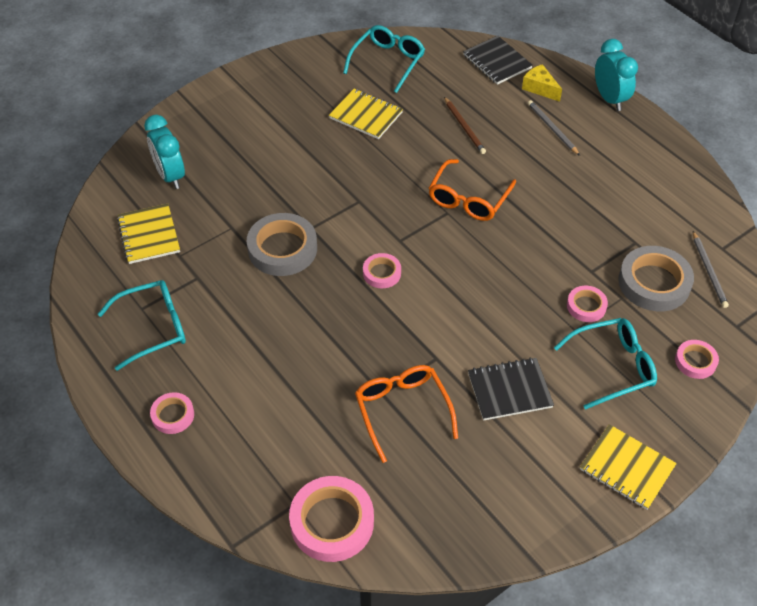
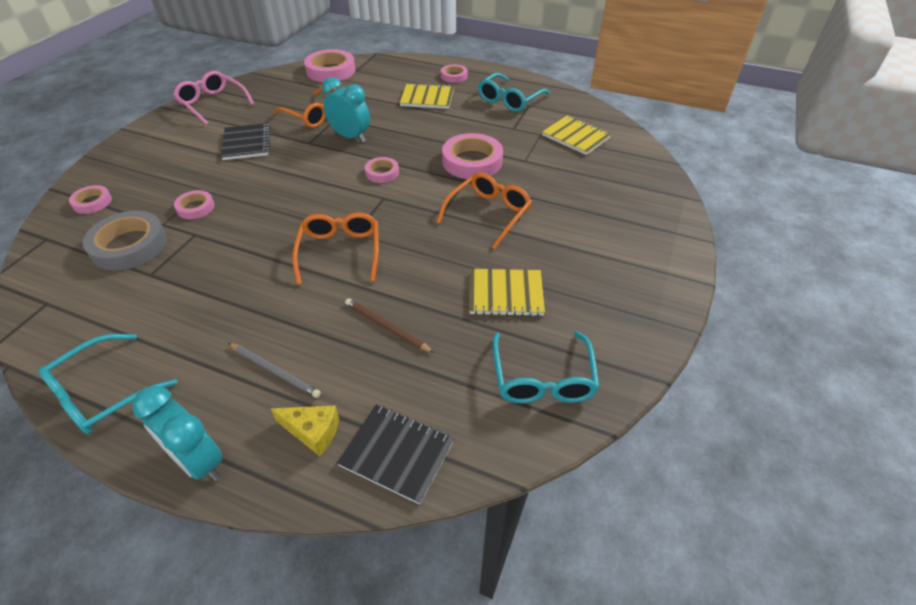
camera: 150 degrees right, 5 degrees down
(170, 176) = (614, 174): turquoise clock -> turquoise clock (350, 137)
(282, 249) = (472, 161): grey tape -> pink tape
(320, 183) = (488, 214): none -> orange glasses
(509, 390) = (246, 143): black notebook -> black notebook turned 60 degrees counterclockwise
(535, 509) = (212, 104): none -> pink glasses
(612, 367) = (167, 178): turquoise glasses -> turquoise glasses (103, 393)
(626, 468) = (152, 134): yellow notebook -> yellow notebook (427, 98)
(709, 271) = (67, 275): grey pencil -> none

